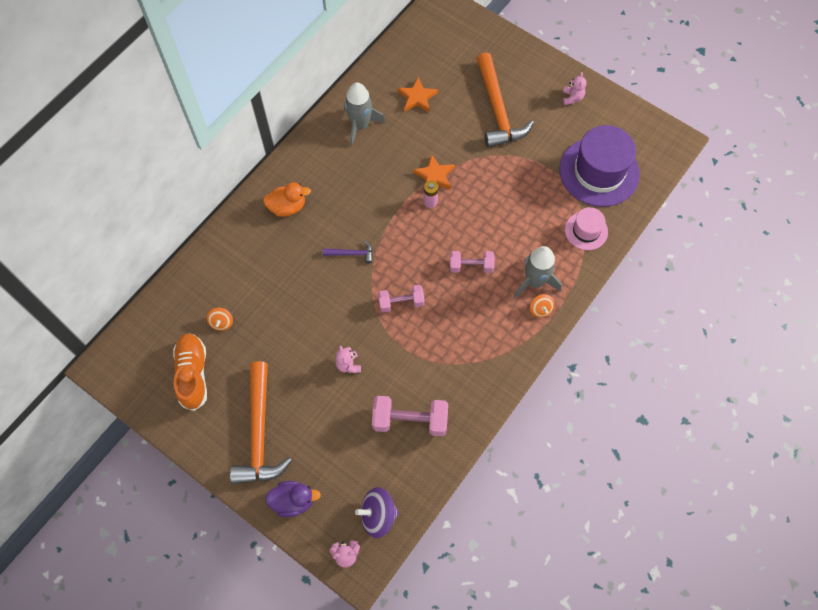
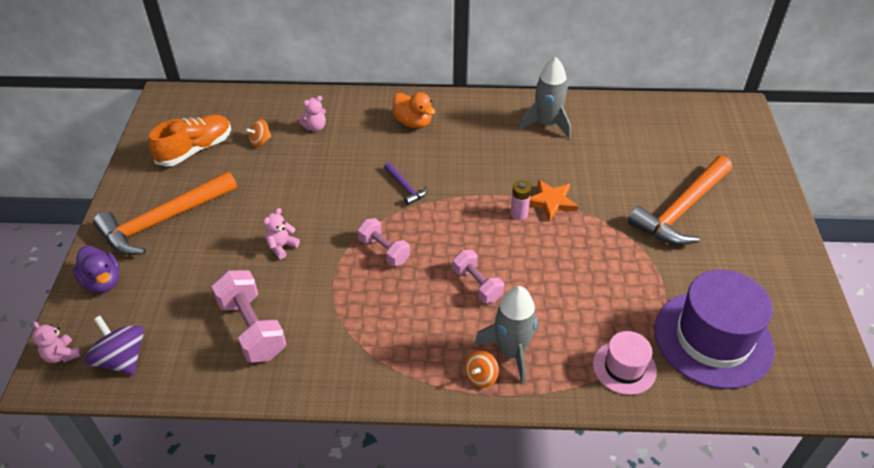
camera: 55 degrees right, 20 degrees down
(417, 97) = (622, 145): orange star -> none
(572, 98) = (773, 263): pink teddy bear -> pink teddy bear (315, 127)

